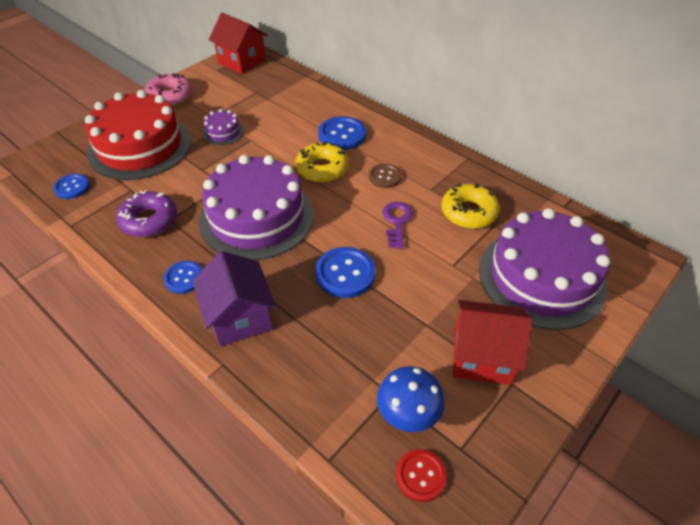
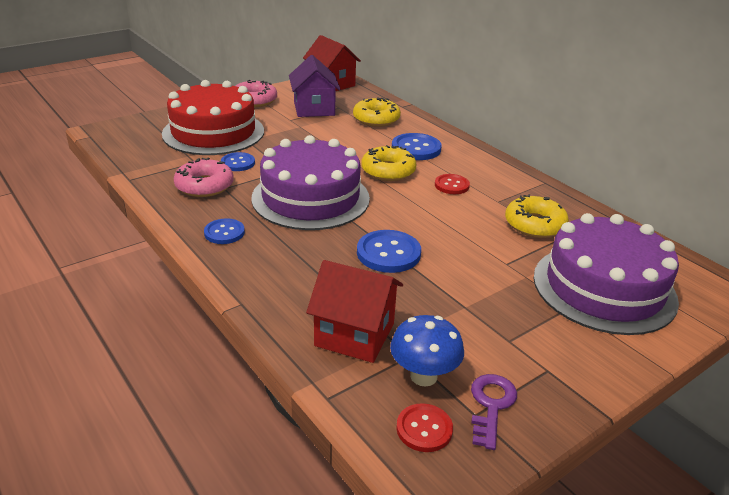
camera: 10 degrees right, 15 degrees down
(72, 187) = (140, 153): blue button -> blue button (238, 163)
(149, 220) = (204, 186): purple donut -> pink donut
(223, 132) = (297, 132): purple cake -> none
(239, 317) = (270, 270): purple house -> purple house (314, 109)
(296, 102) = (376, 119): none -> yellow donut
(385, 177) = (451, 185): brown button -> red button
(397, 222) = (455, 221): purple key -> purple key (491, 405)
(481, 356) = (519, 342): red house -> red house (354, 334)

